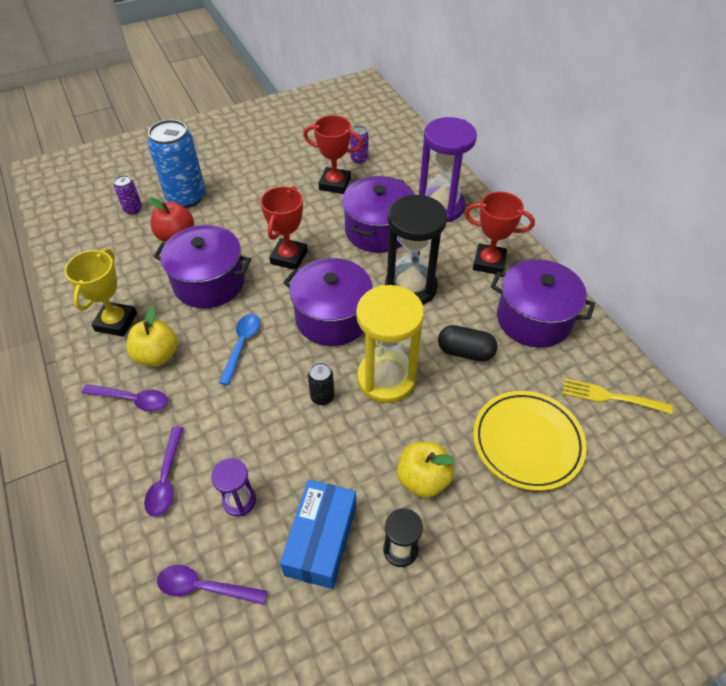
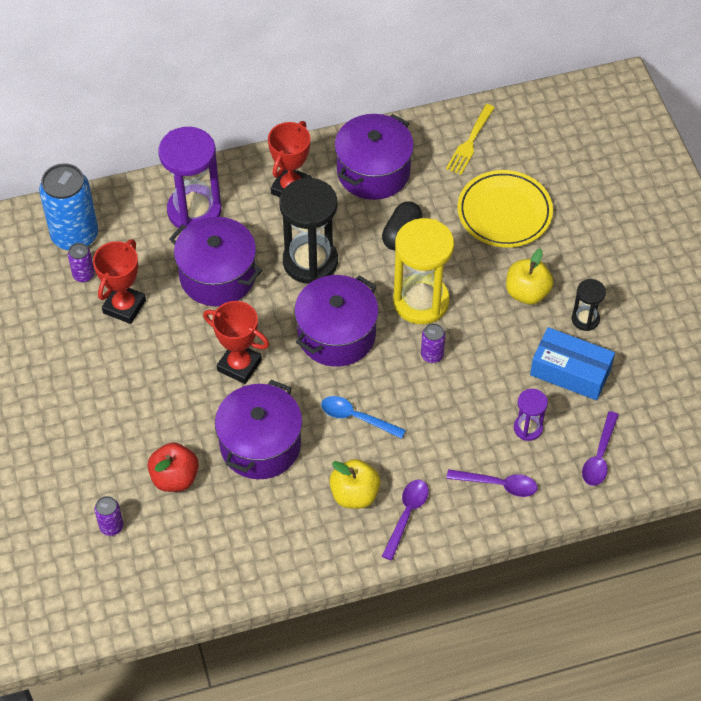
camera: 80 degrees left, 5 degrees up
(116, 322) = (300, 535): yellow trophy -> none
(186, 197) = (104, 467): blue can -> blue can (75, 236)
(322, 397) = (432, 355): black can -> purple can

